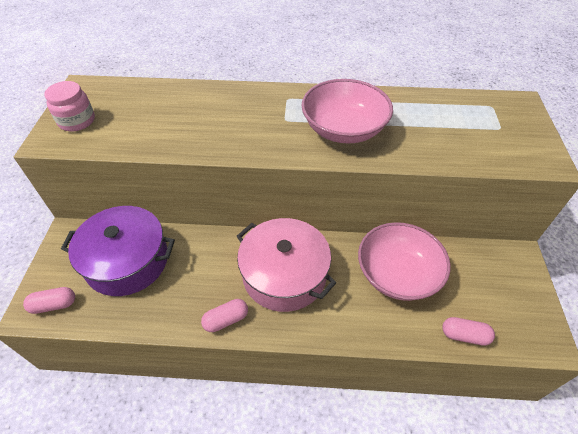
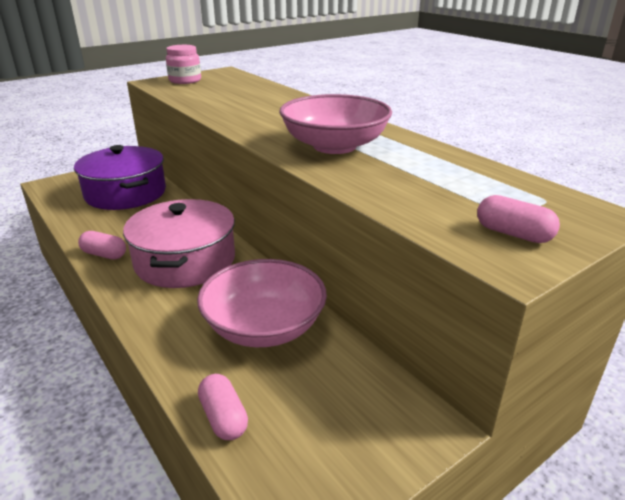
camera: 50 degrees right, 20 degrees down
(54, 305) = (60, 188): pink capsule -> pink capsule (513, 234)

